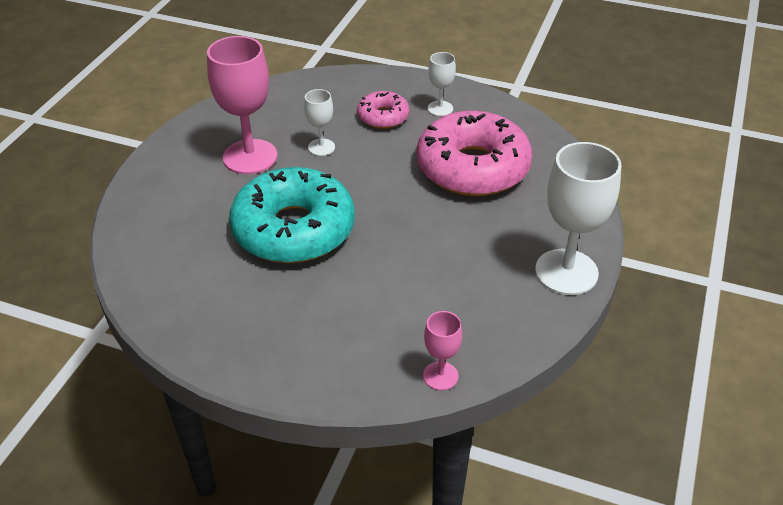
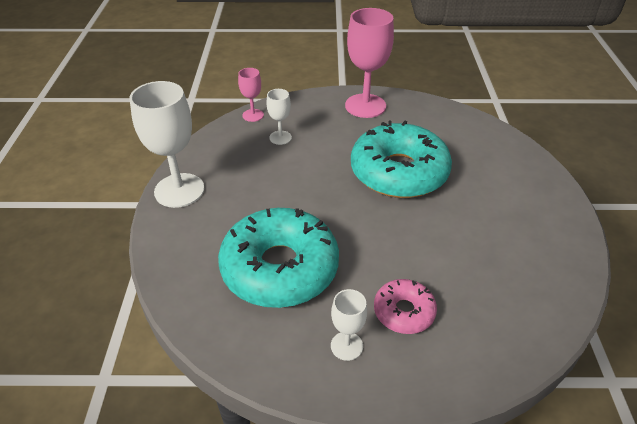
camera: 160 degrees right, 0 degrees up
(250, 157) = (490, 224): pink goblet -> pink goblet (365, 106)
(321, 147) = (437, 252): white goblet -> white goblet (280, 137)
(472, 168) = (280, 268): pink donut -> turquoise donut

